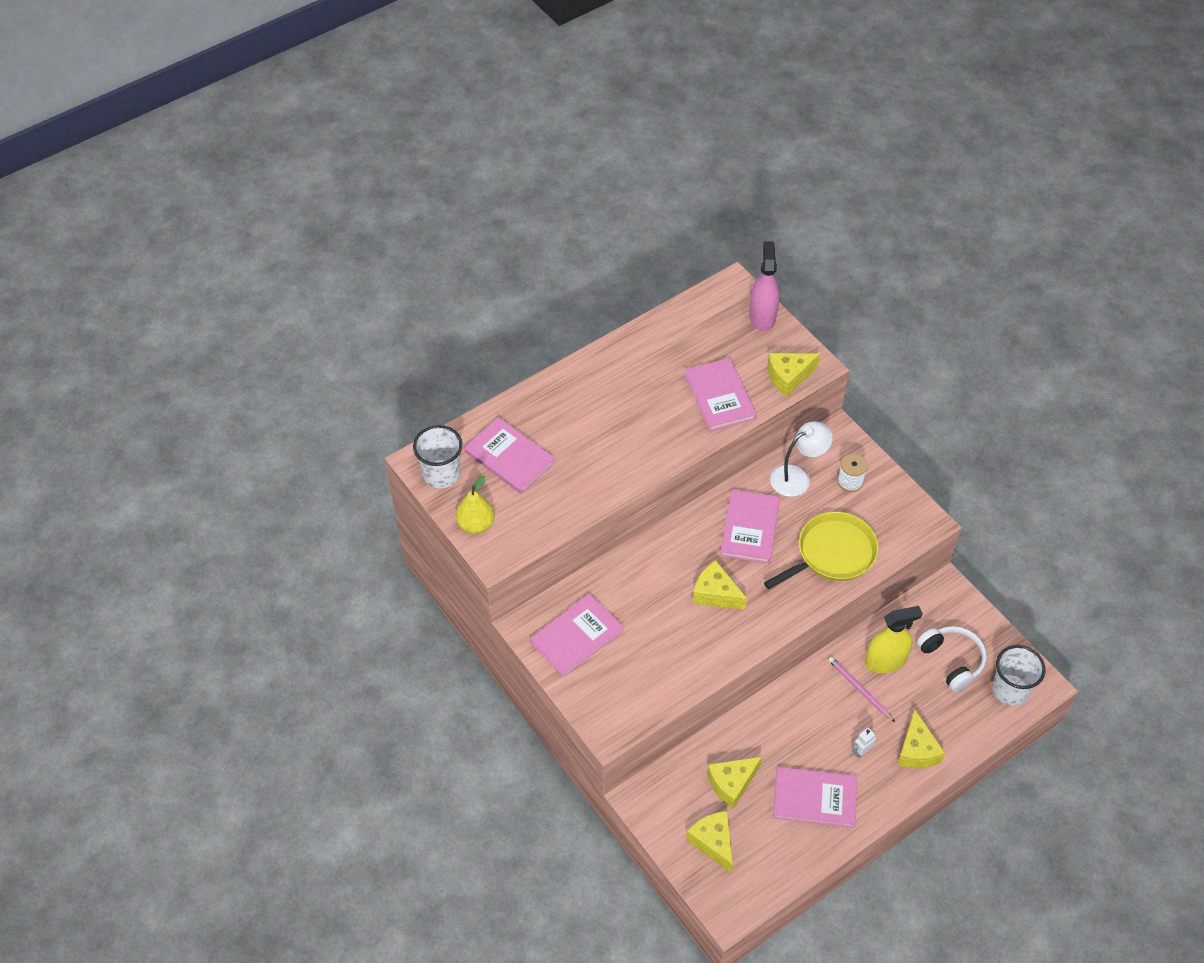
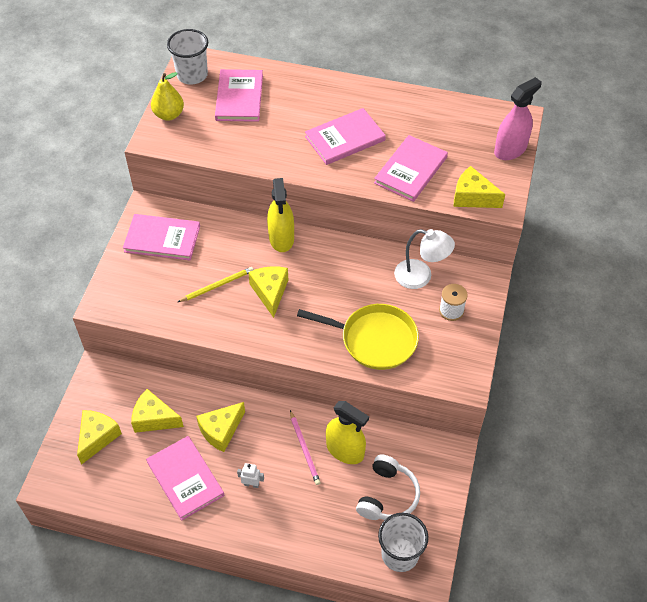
camera: 50 degrees right, 0 degrees up
(663, 545) = (281, 238): none -> yellow spray bottle
(672, 628) = (217, 285): none -> yellow pencil
(750, 528) = (346, 277): pink book -> pink book (345, 138)
(859, 689) = (304, 449): pink pencil -> pink pencil turned 150 degrees clockwise
(916, 750) = (285, 521): yellow cheese -> yellow cheese (221, 430)

